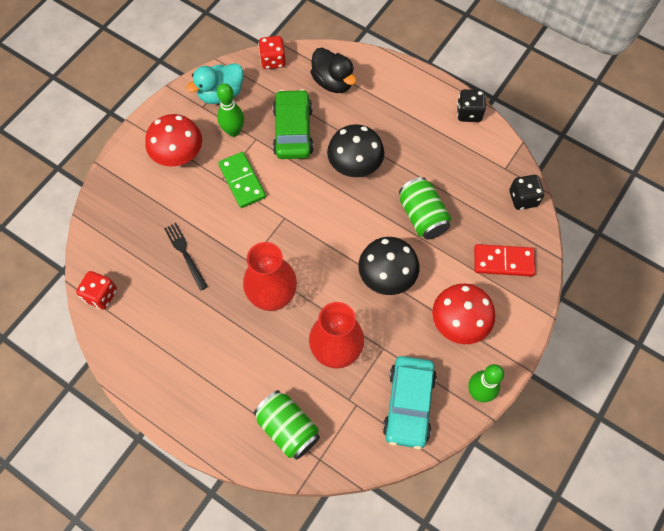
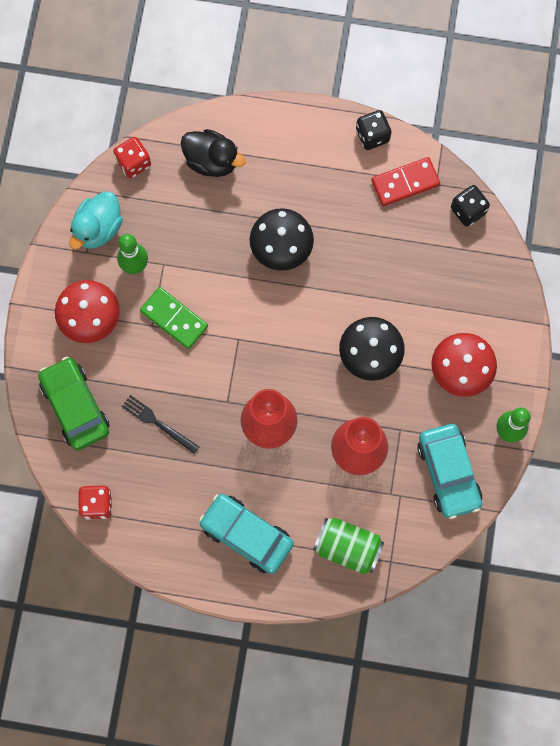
camera: 25 degrees left, 10 degrees up
(207, 377) = (246, 535): none -> turquoise car
(293, 131) = (198, 238): green car -> green car (75, 406)
(422, 216) = (376, 275): green can -> none
(503, 261) = (476, 288): red domino -> red domino (405, 182)

